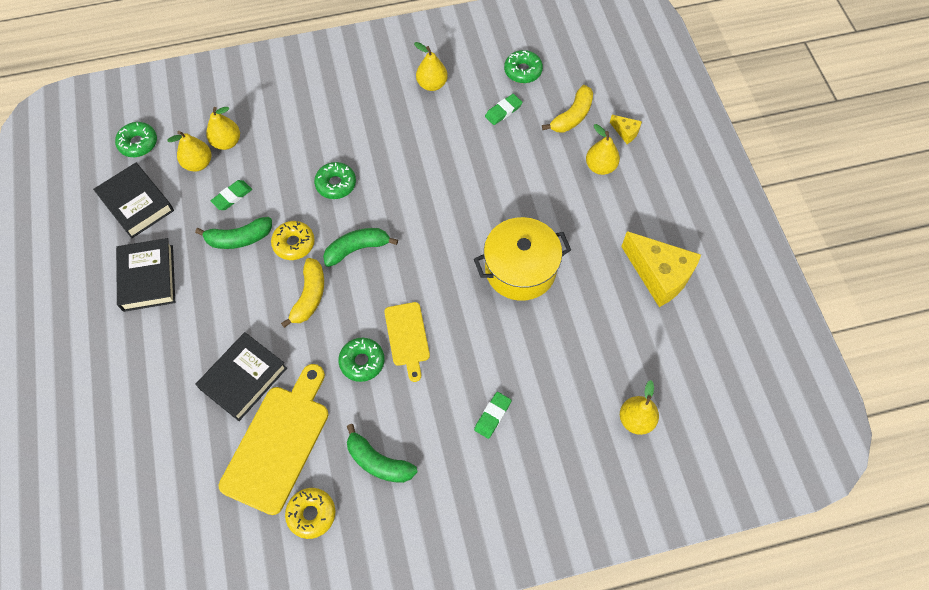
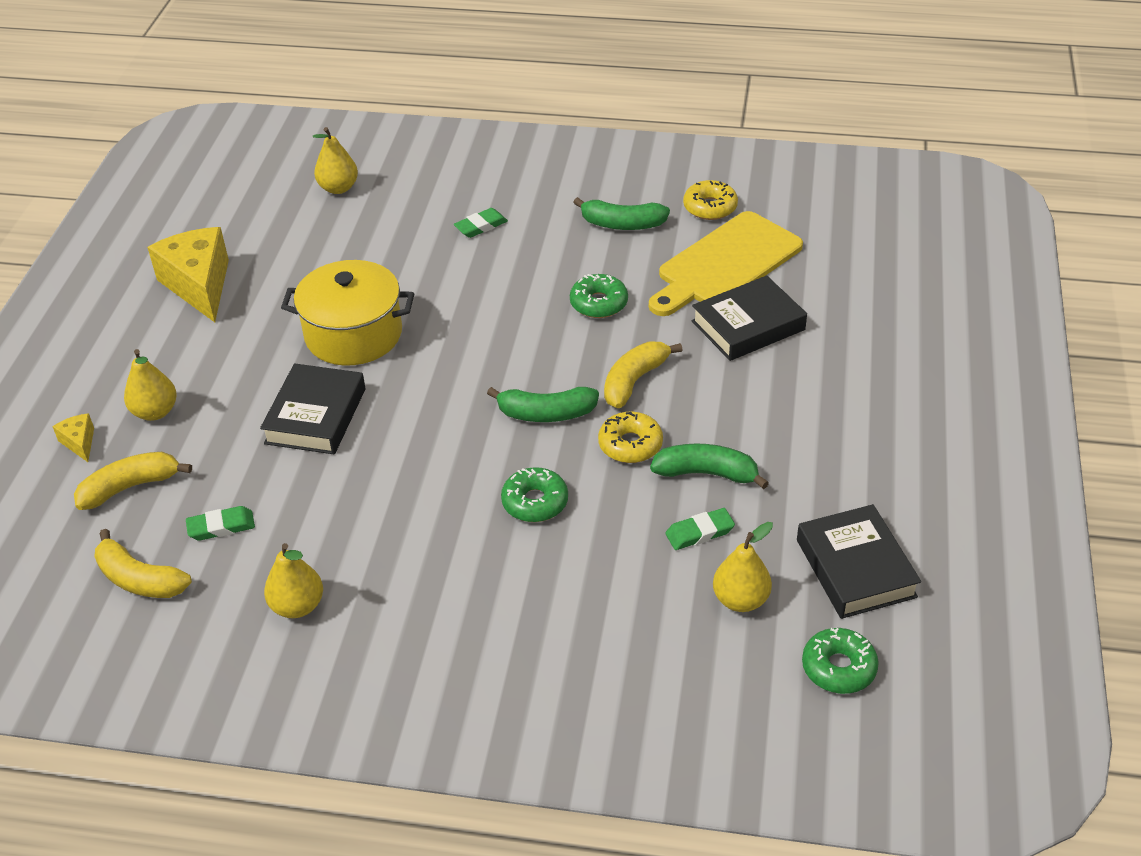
camera: 155 degrees left, 20 degrees down
(148, 278) = (852, 463): black book -> black book (316, 416)
(227, 142) = (682, 620): yellow pear -> none
(378, 462) = (622, 224): green banana -> green banana turned 135 degrees clockwise
(407, 337) = (533, 310): yellow cutting board -> none
(523, 71) = (140, 579): green donut -> yellow banana

